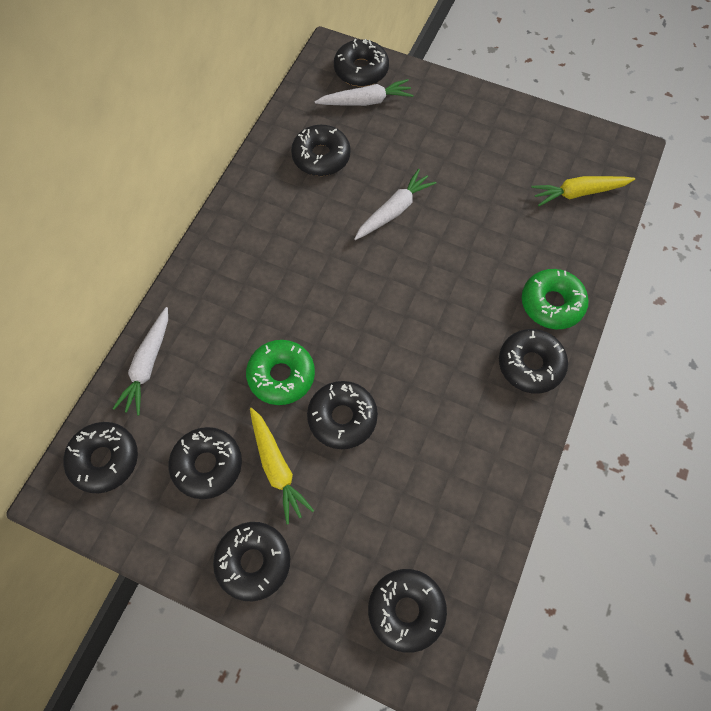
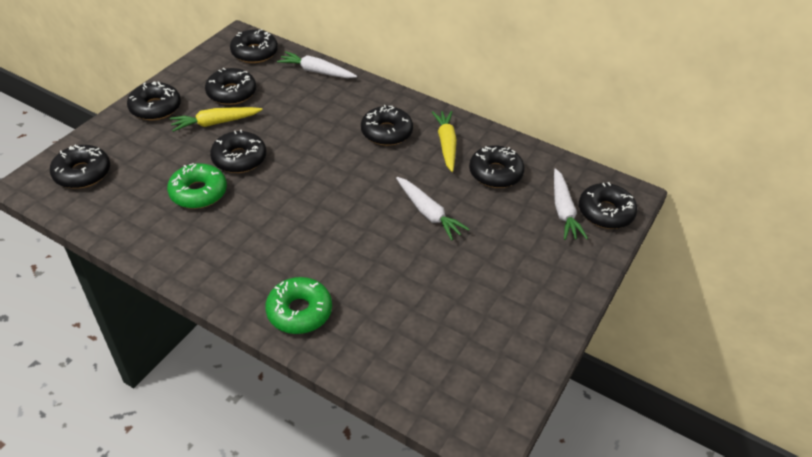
camera: 95 degrees right, 20 degrees down
(281, 376) = (286, 131): green donut -> green donut (198, 192)
(530, 365) = (241, 281): black donut -> black donut (386, 132)
(578, 193) = (430, 367): yellow carrot -> yellow carrot (446, 144)

